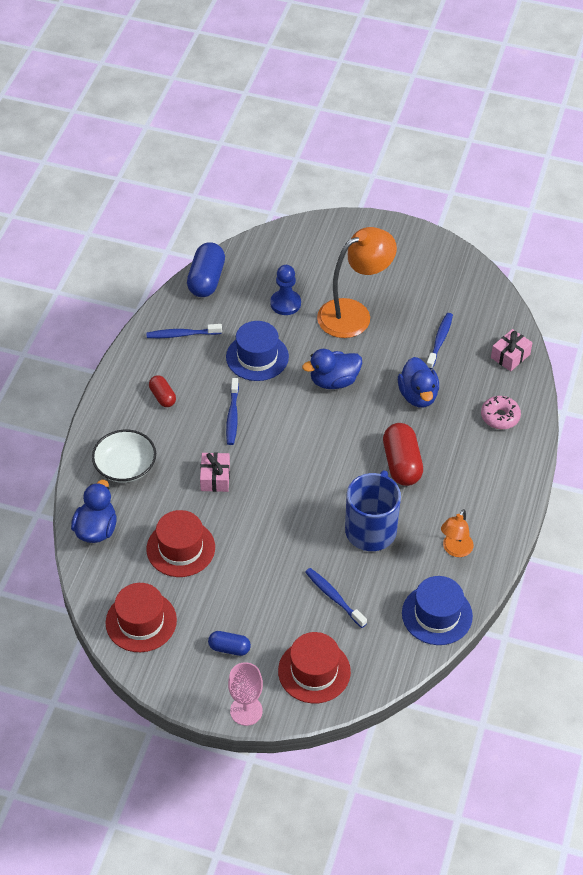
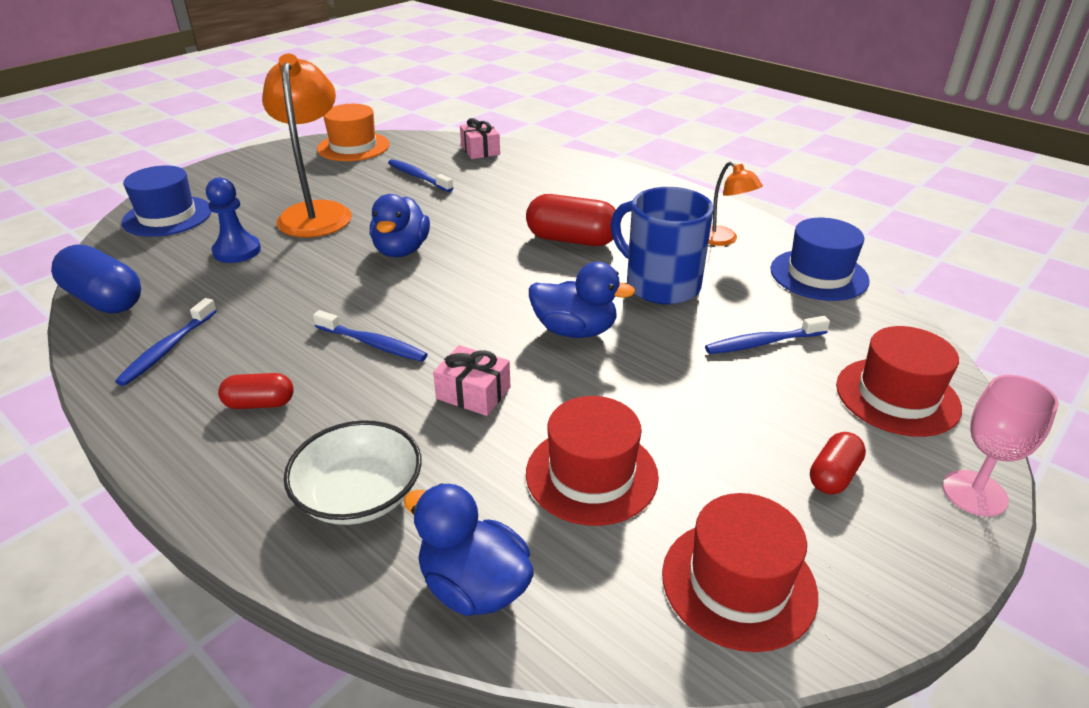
camera: 65 degrees left, 15 degrees down
(229, 648) = (833, 475): blue capsule -> red capsule
(257, 357) = (294, 295): blue hat -> blue hat (167, 216)
(418, 395) = (481, 206): blue duck -> blue duck (575, 330)
(463, 279) = (353, 147): none -> orange hat
(500, 417) = (554, 173): pink donut -> none

